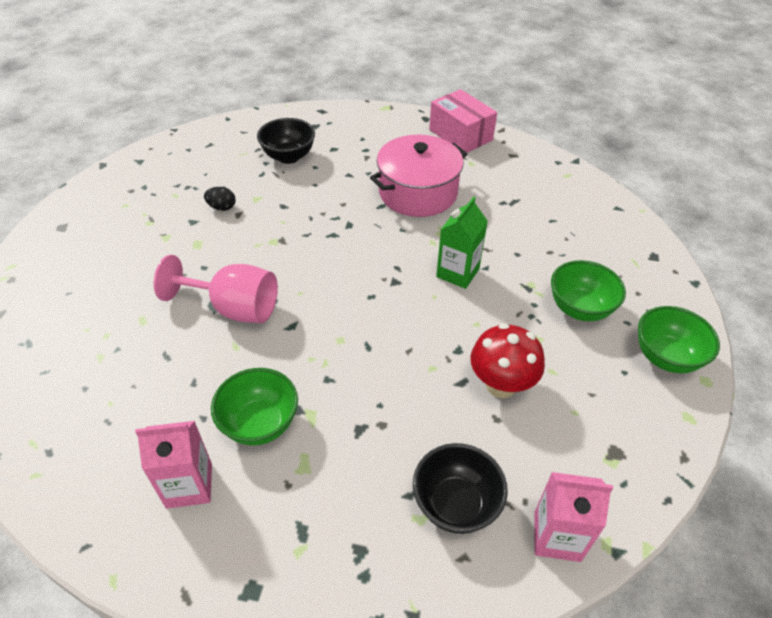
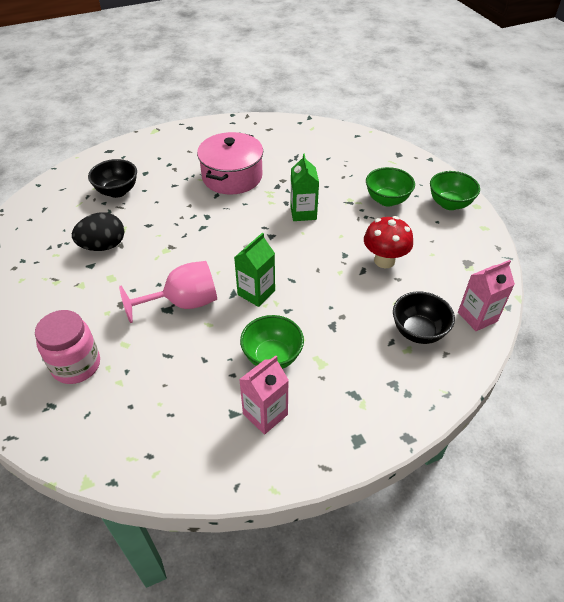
camera: 35 degrees left, 0 degrees up
(84, 316) = (76, 365): none -> pink jar
(222, 207) = (103, 246): black egg -> black egg, size x1.90
(315, 339) = (256, 293): none -> green carton
(460, 135) = (224, 129): pink box -> none

